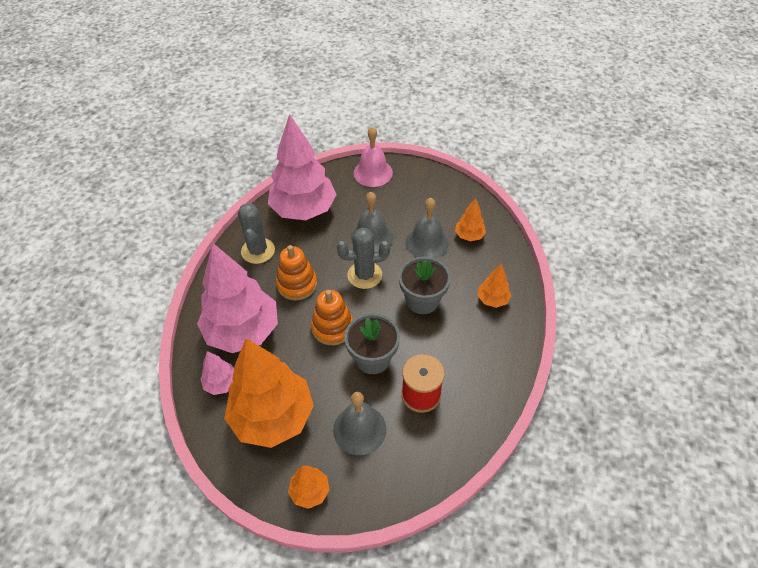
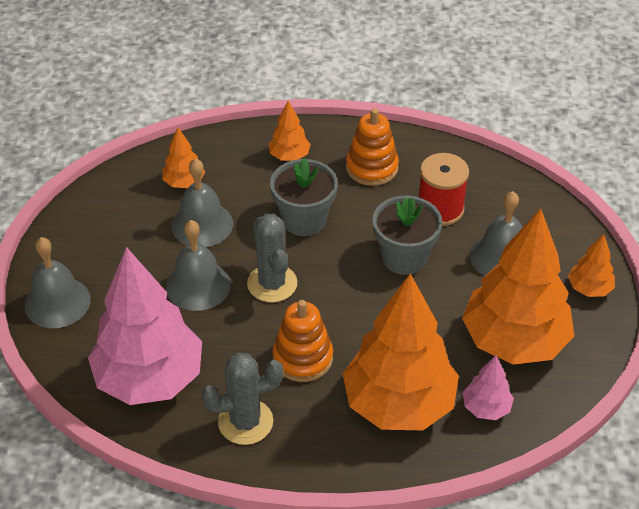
camera: 100 degrees left, 5 degrees down
(243, 331) = (398, 404): pink tree -> orange tree
(332, 327) = (367, 304): orange stacking toy -> orange stacking toy (372, 167)
(373, 173) = (57, 302): pink bell -> grey bell

